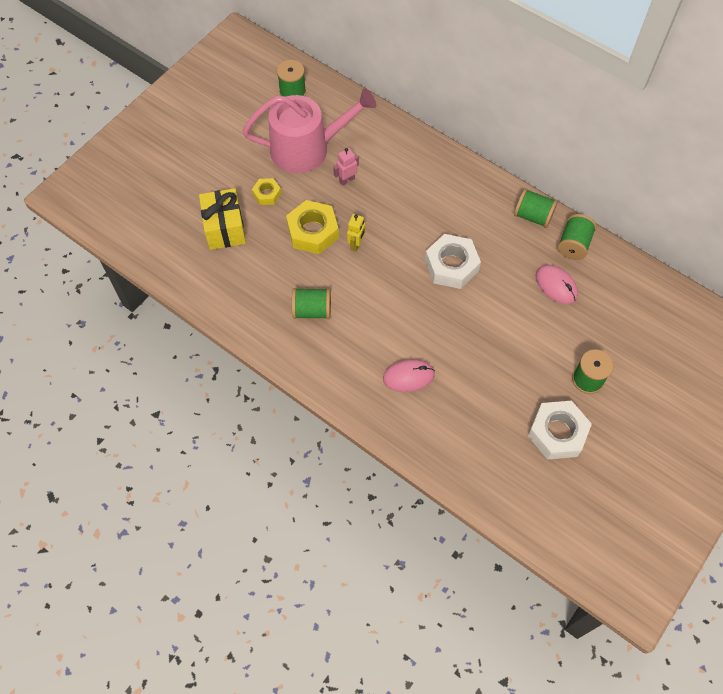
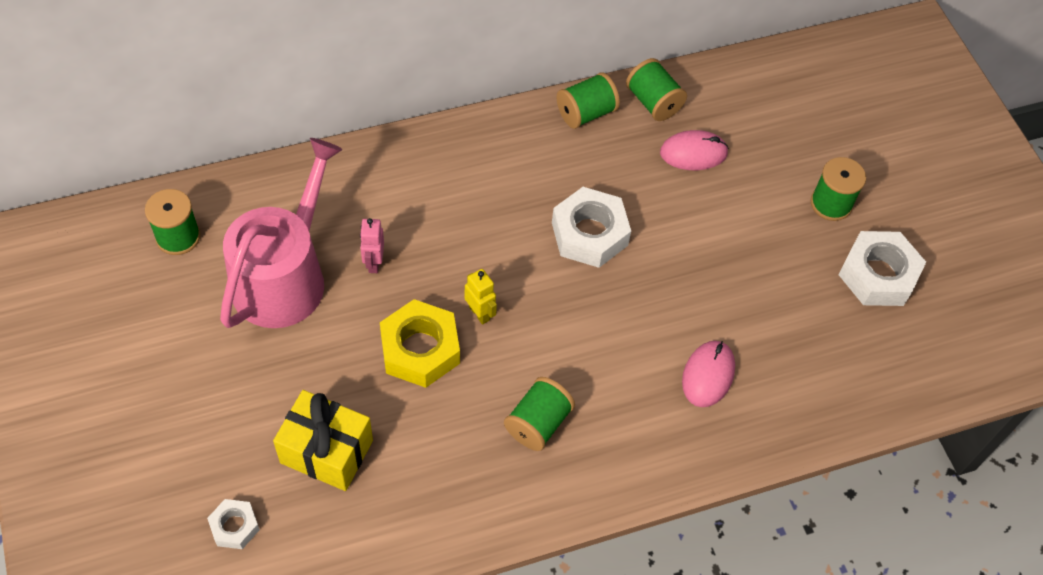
camera: 60 degrees left, 5 degrees down
(159, 217) = (235, 526): none -> white nut
(267, 194) = (315, 367): yellow nut -> none

